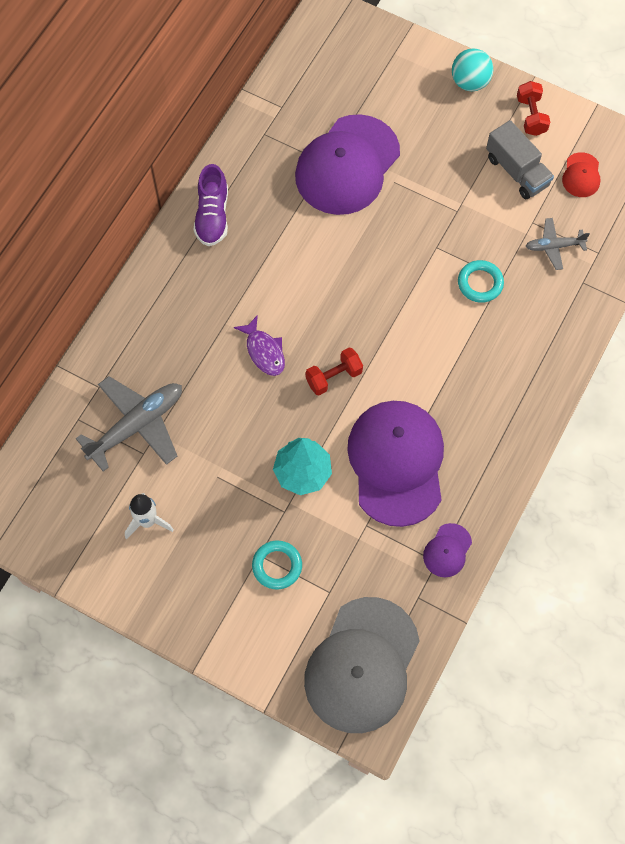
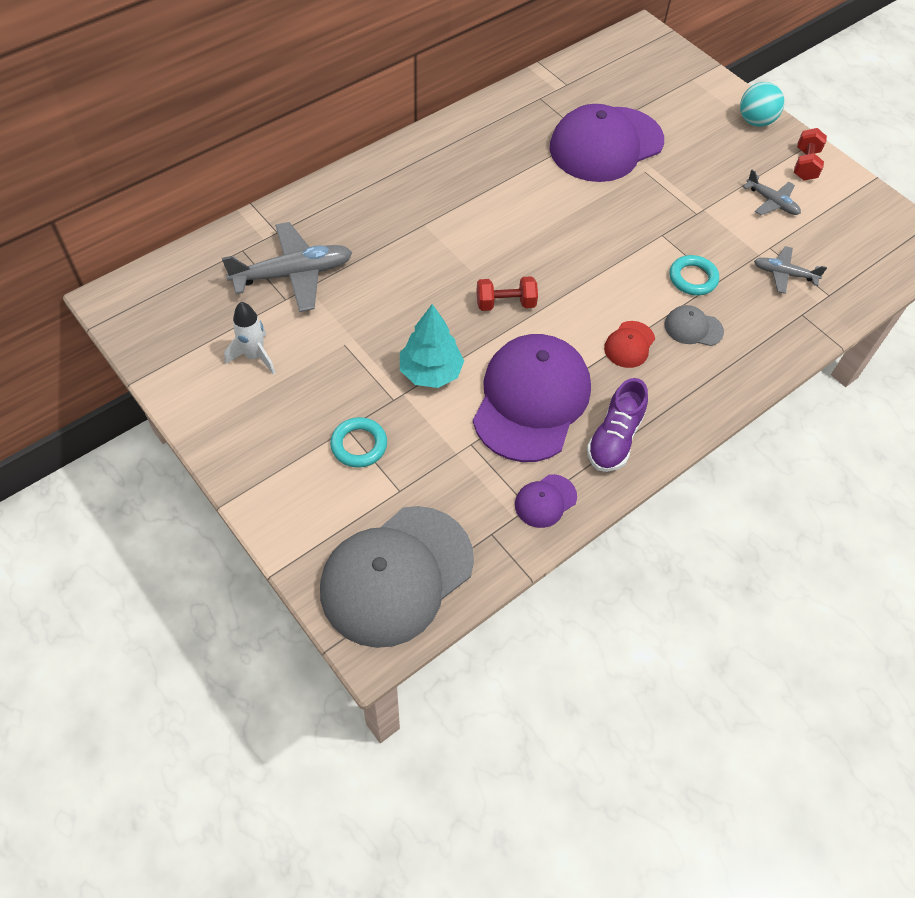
camera: 20 degrees right, 10 degrees down
(212, 216) = (459, 141): purple shoe -> purple shoe (614, 439)
(264, 351) = (448, 259): purple fish -> none
(499, 335) = (693, 328): none -> grey cap
(517, 171) = (772, 202): grey truck -> grey plane
(581, 175) = (837, 226): red cap -> red cap (629, 344)

